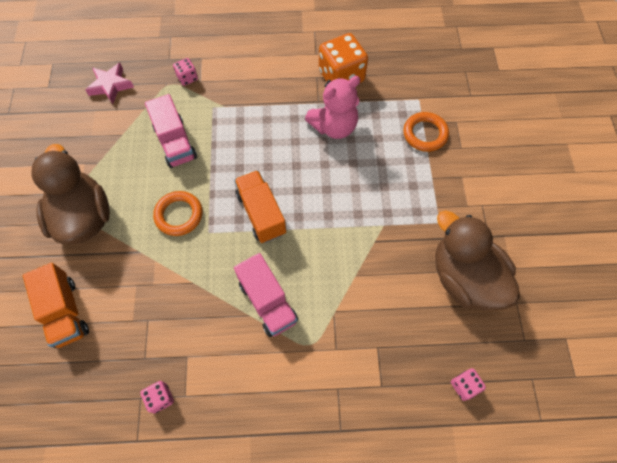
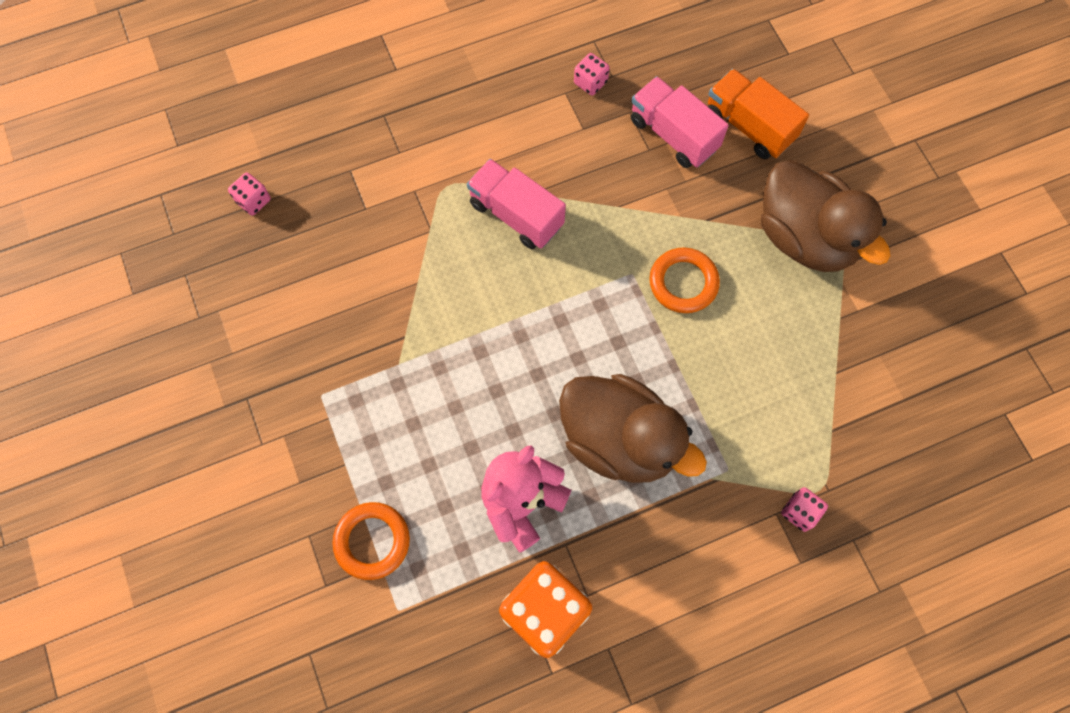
camera: 160 degrees right, 5 degrees up
(110, 85) = (911, 451): pink star -> none
(175, 143) = (750, 387): pink truck -> pink truck (673, 135)
(261, 214) = (573, 322): orange truck -> none
(464, 278) = (272, 327): brown duck -> brown duck (619, 440)

